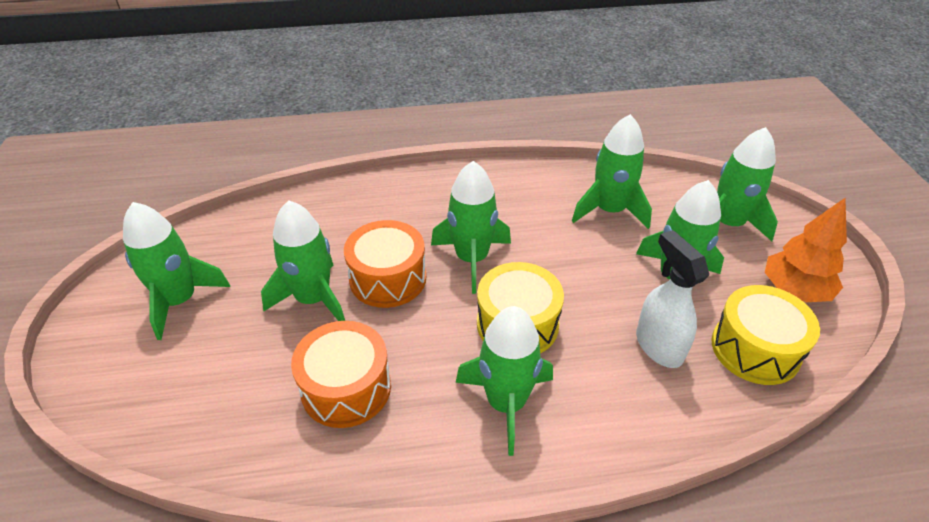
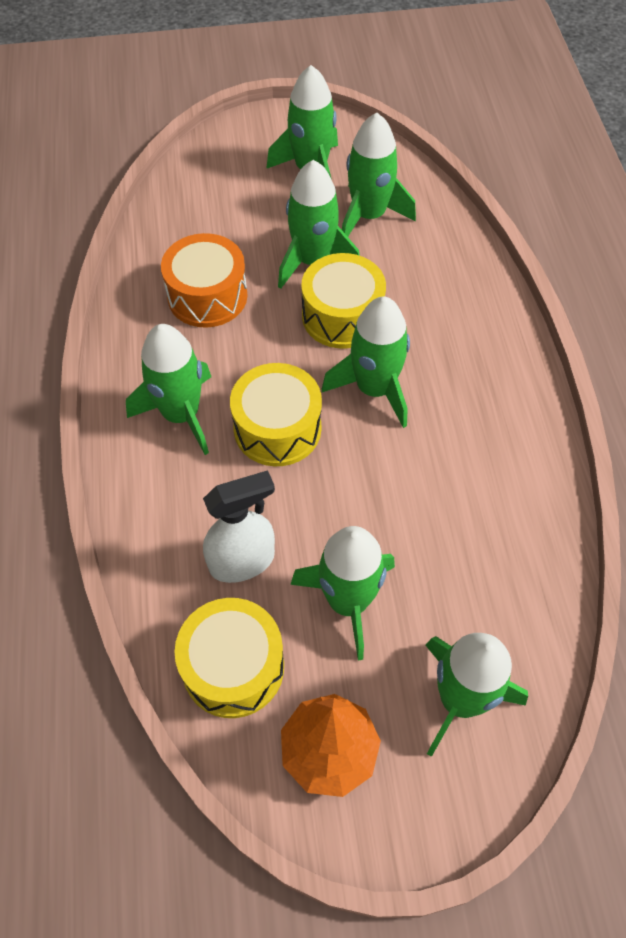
camera: 90 degrees right, 15 degrees up
(388, 278) = (342, 316): orange drum -> yellow drum
(609, 211) = (475, 545): green rocket -> green rocket (369, 215)

